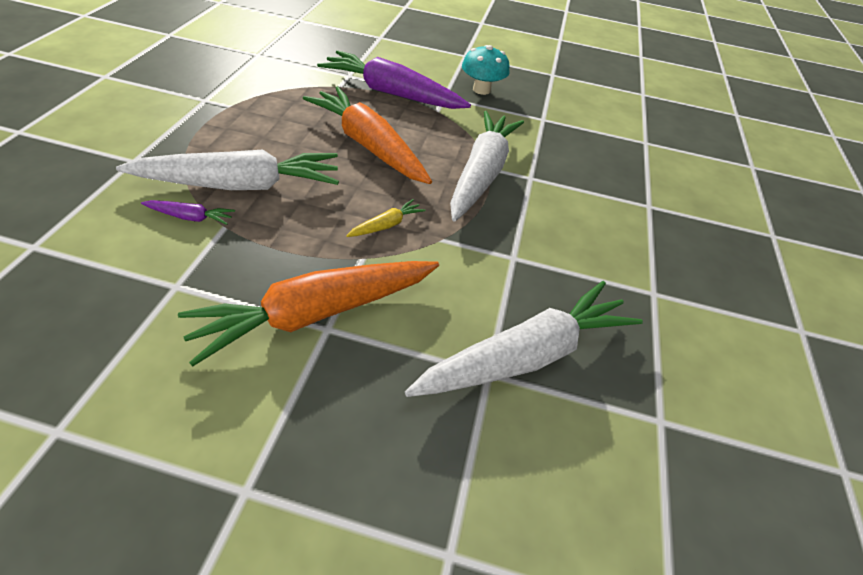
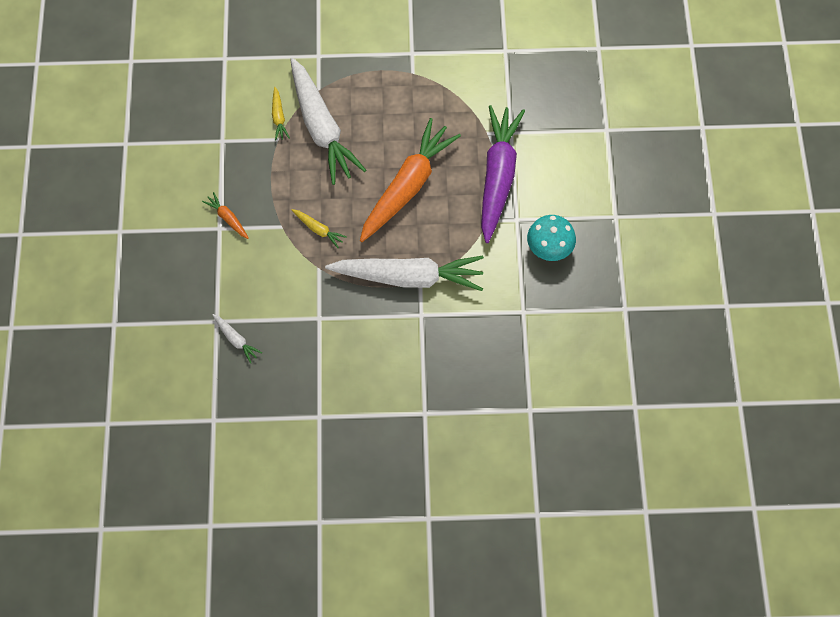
camera: 80 degrees right, 20 degrees up
(191, 217) = (279, 117): purple carrot -> yellow carrot
(316, 313) = (228, 218): orange carrot -> orange carrot, size x0.41
(526, 355) = (236, 339): white carrot -> white carrot, size x0.41

